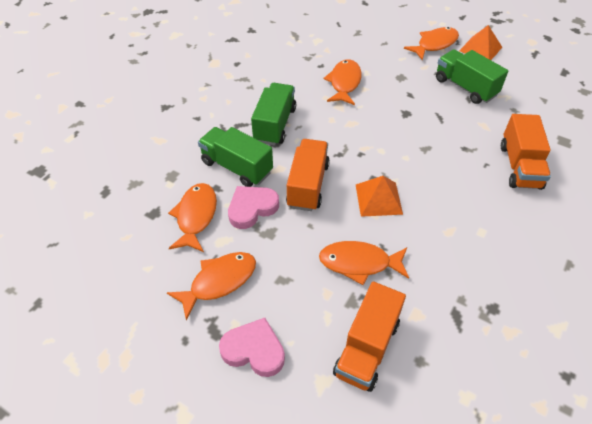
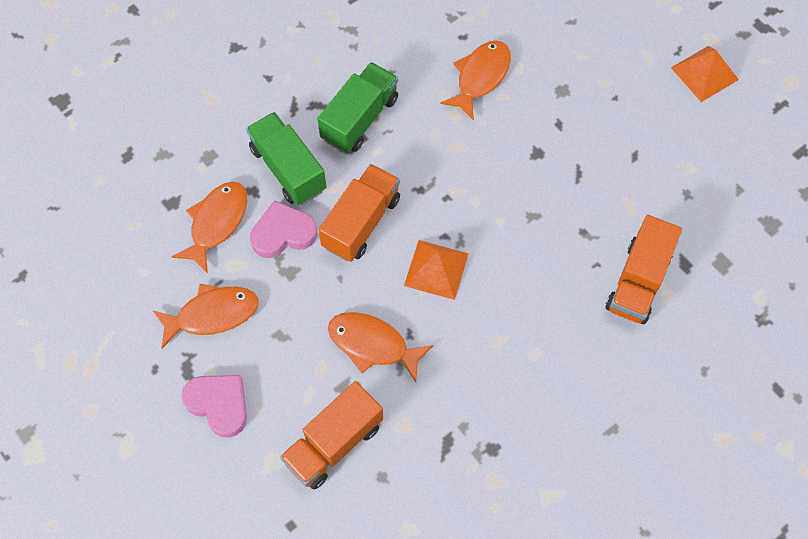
camera: 20 degrees right, 15 degrees up
(434, 44) = (642, 45): orange fish -> none
(465, 87) = (641, 135): green truck -> none

